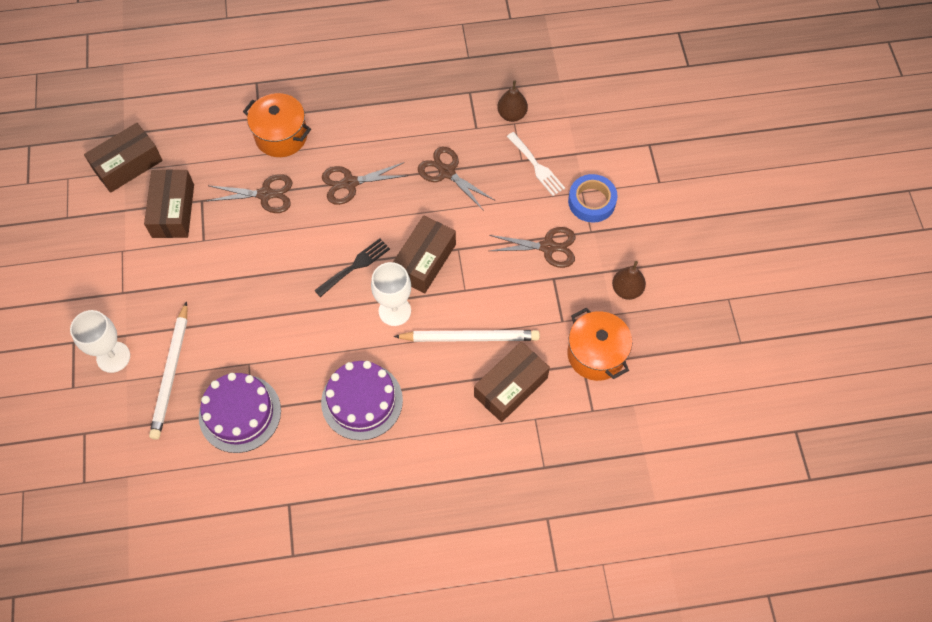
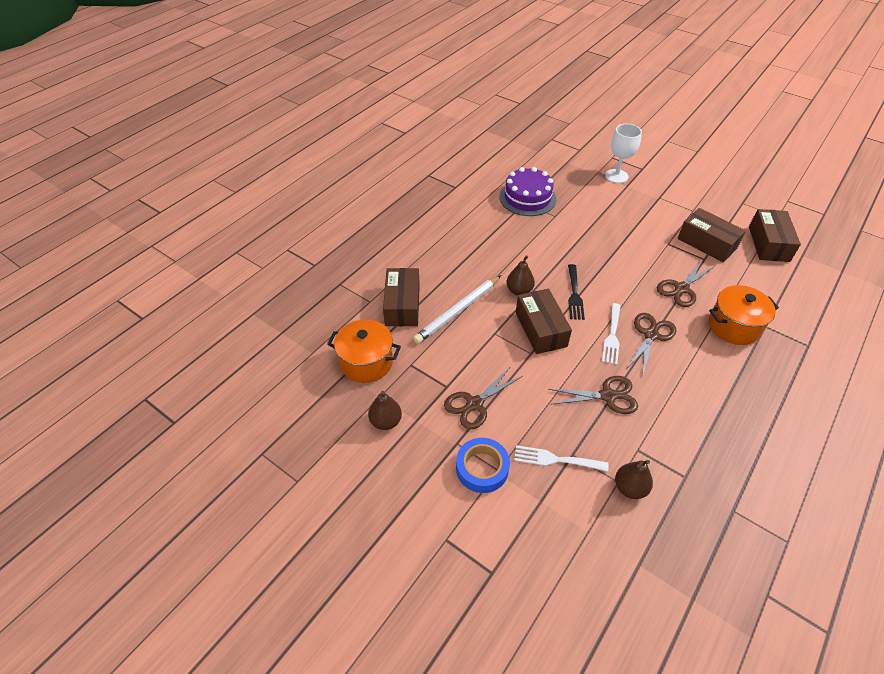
camera: 135 degrees right, 15 degrees down
(171, 373) = (582, 189): white pencil -> none
(362, 401) = (477, 241): purple cake -> none
(379, 207) = (612, 336): none -> white fork
(394, 311) = (519, 291): white goblet -> brown pear

